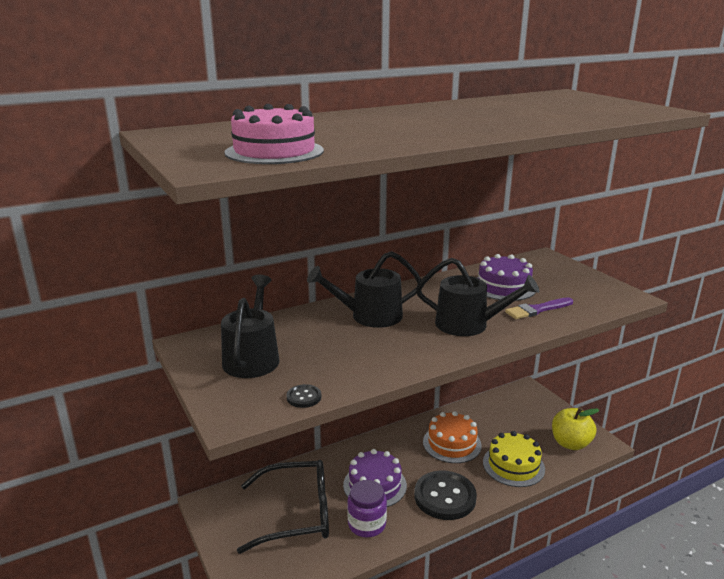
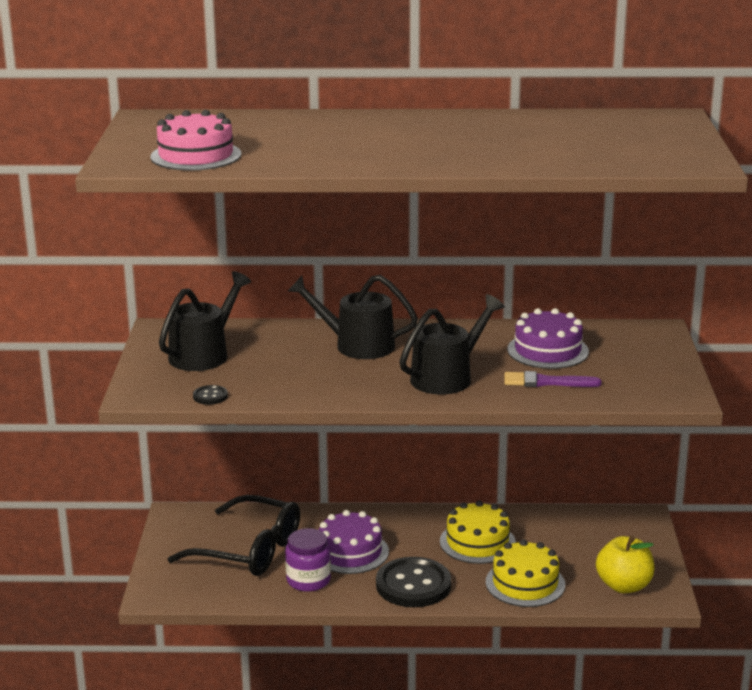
camera: 30 degrees right, 0 degrees up
(452, 443) = (477, 542): orange cake -> yellow cake
(468, 324) = (447, 377): black watering can -> black watering can turned 90 degrees counterclockwise

